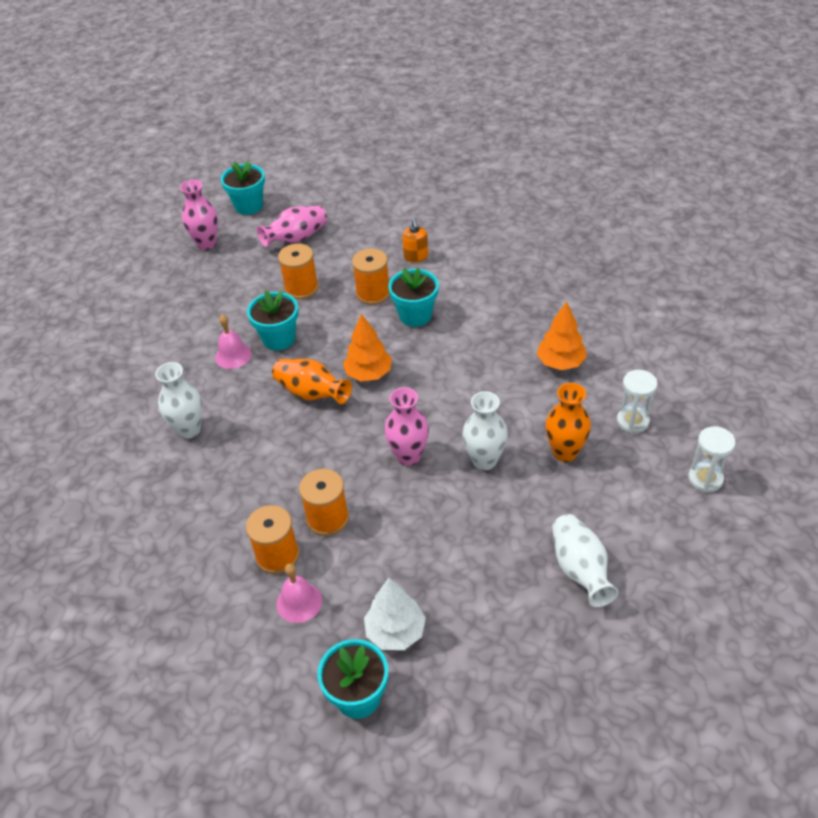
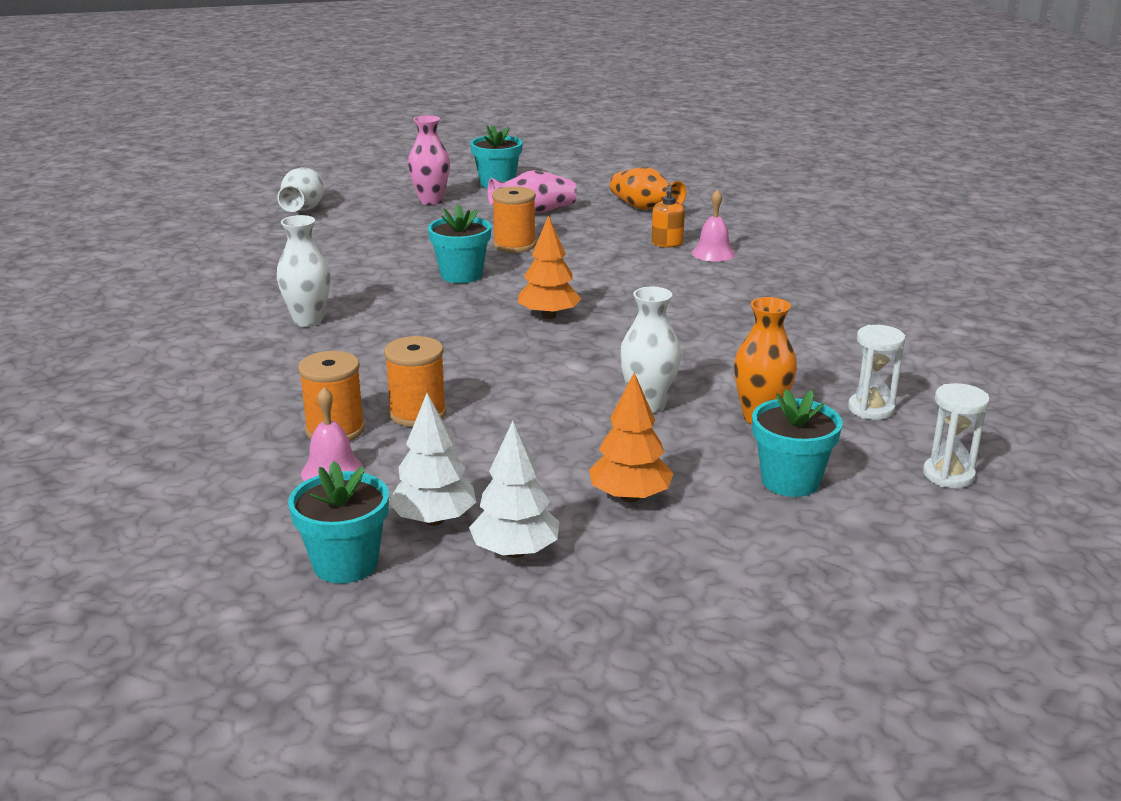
camera: 15 degrees right, 20 degrees down
(233, 355) = (400, 278): pink bell -> pink bell (713, 253)
(312, 393) = (470, 319): orange vase -> orange vase (644, 208)
(373, 293) = (596, 261): orange spool -> none
(408, 456) = (553, 385): pink vase -> none
(415, 315) = (636, 284): turquoise flower pot -> turquoise flower pot (790, 481)
(464, 647) = (515, 552): none -> white tree
(560, 362) = (800, 347): orange tree -> orange tree (630, 497)
(580, 570) = (719, 518): white vase -> white vase (304, 209)

